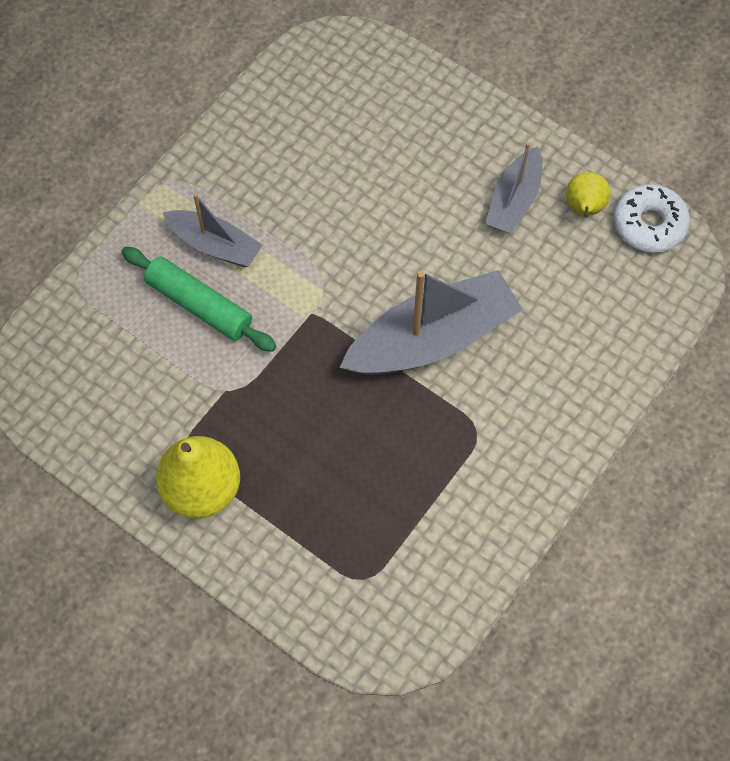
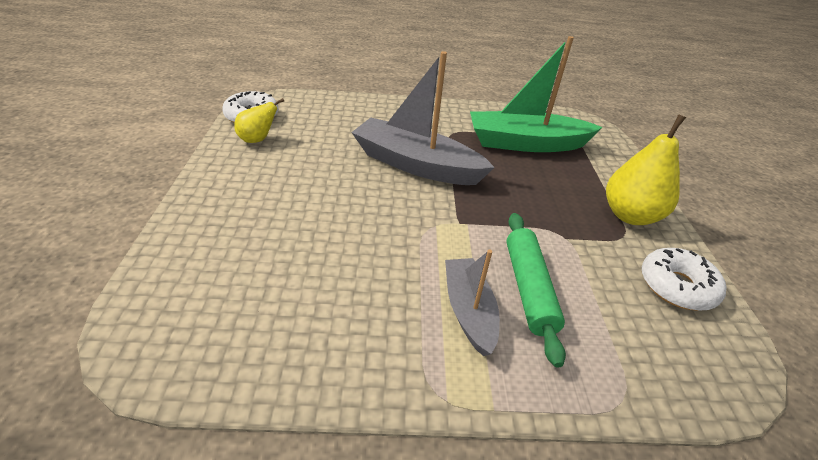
camera: 130 degrees left, 25 degrees down
(106, 428) = (677, 286): none -> white donut
(396, 504) = (526, 143): none -> green boat
(514, 200) = (273, 167): grey boat -> none

